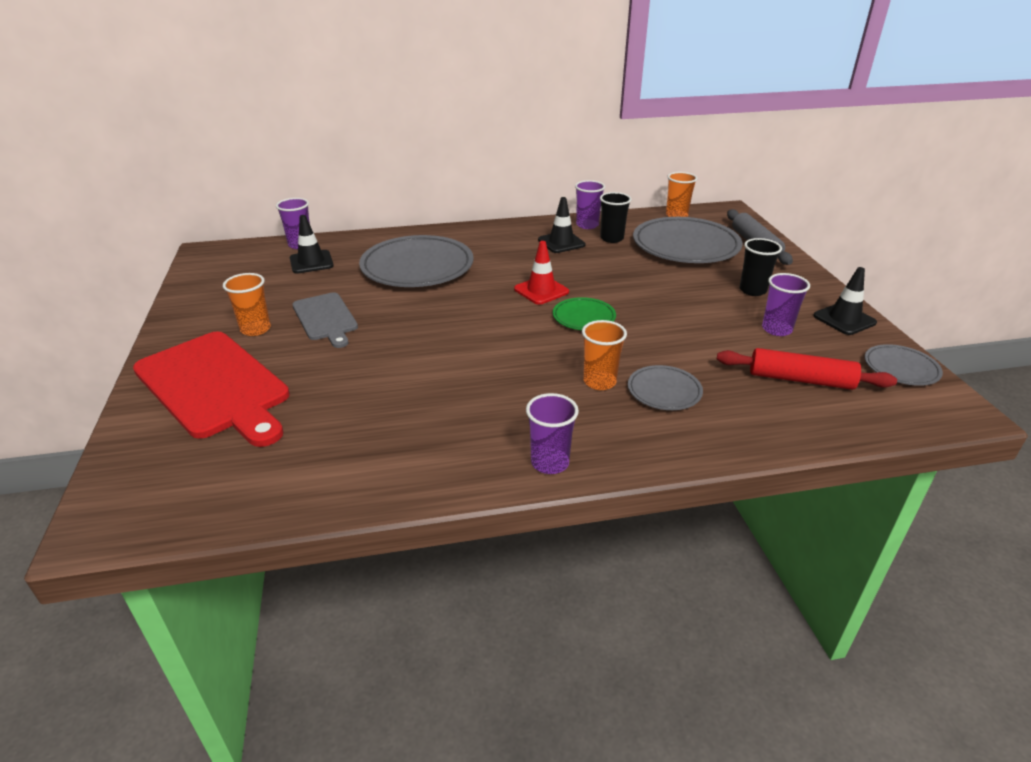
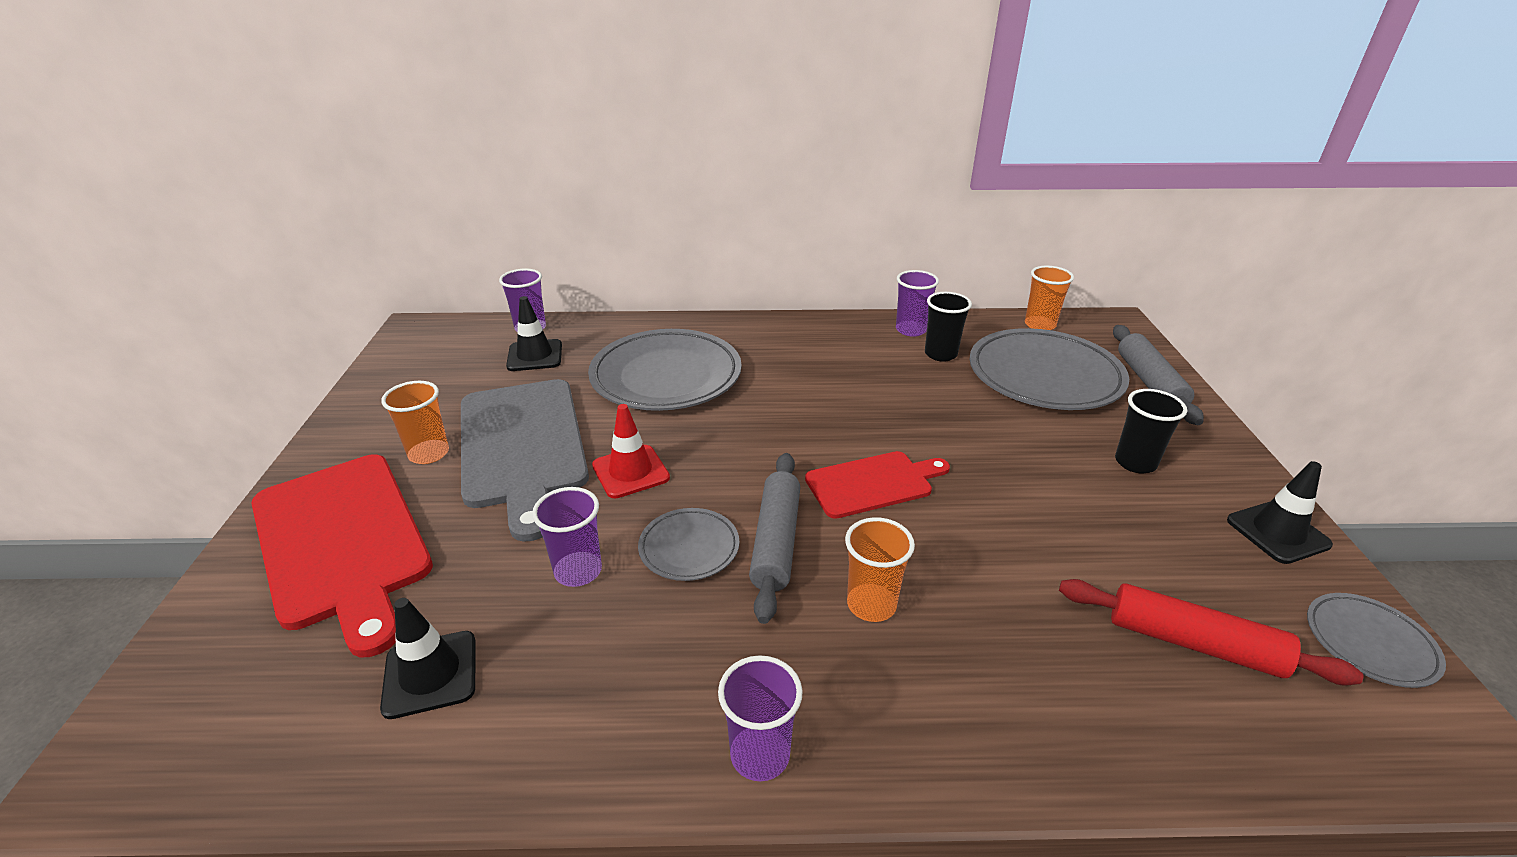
camera: 10 degrees right, 0 degrees up
(325, 318) = (522, 446): grey cutting board -> grey cutting board, size x1.76
(527, 355) = (775, 542): none -> grey rolling pin
(541, 290) = (823, 431): red traffic cone -> red traffic cone (630, 472)
(561, 242) = (869, 354): black traffic cone -> black traffic cone (430, 674)
(584, 317) = (873, 483): green plate -> red cutting board
(664, 391) = (967, 636): grey plate -> grey plate (689, 548)
(776, 329) = (1164, 539): purple cup -> purple cup (578, 571)

